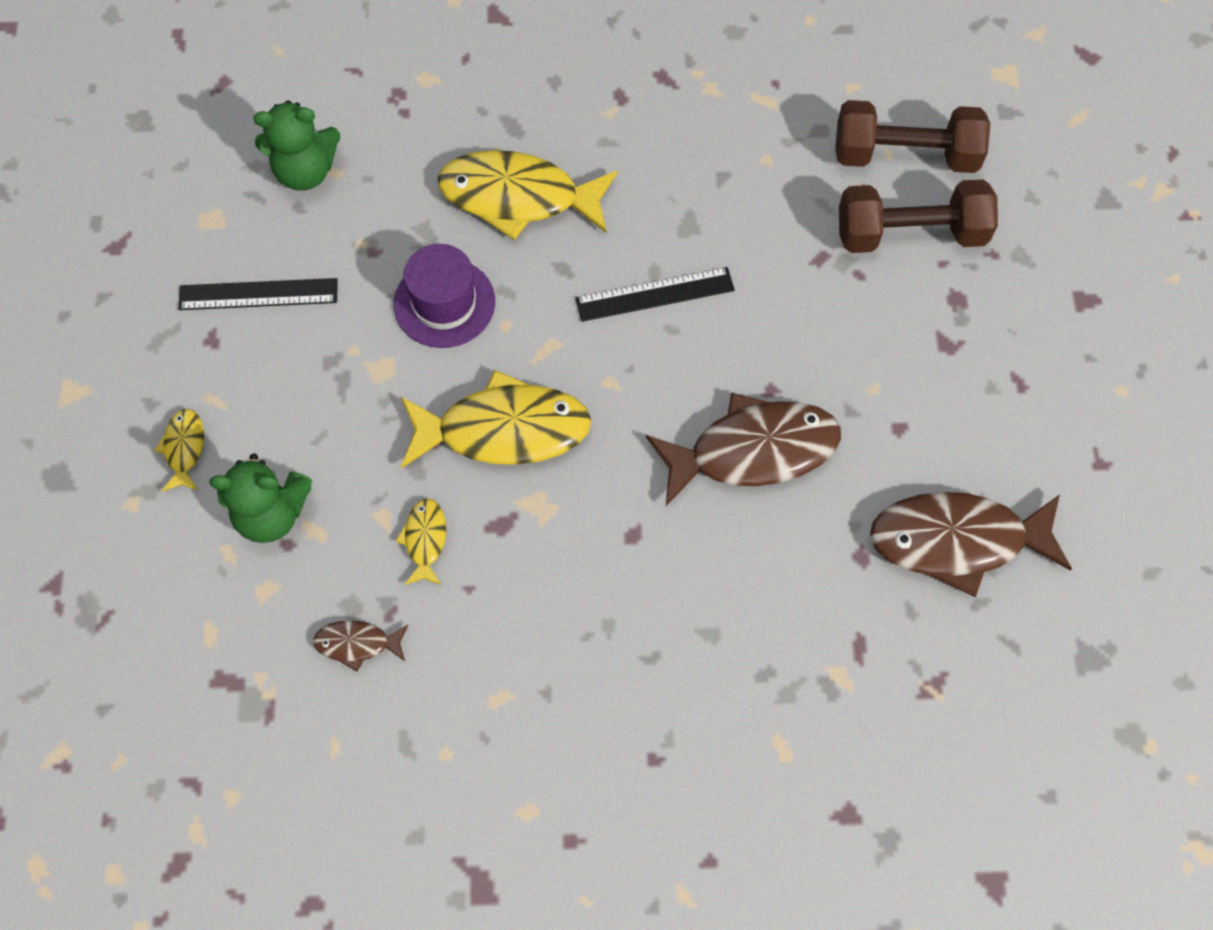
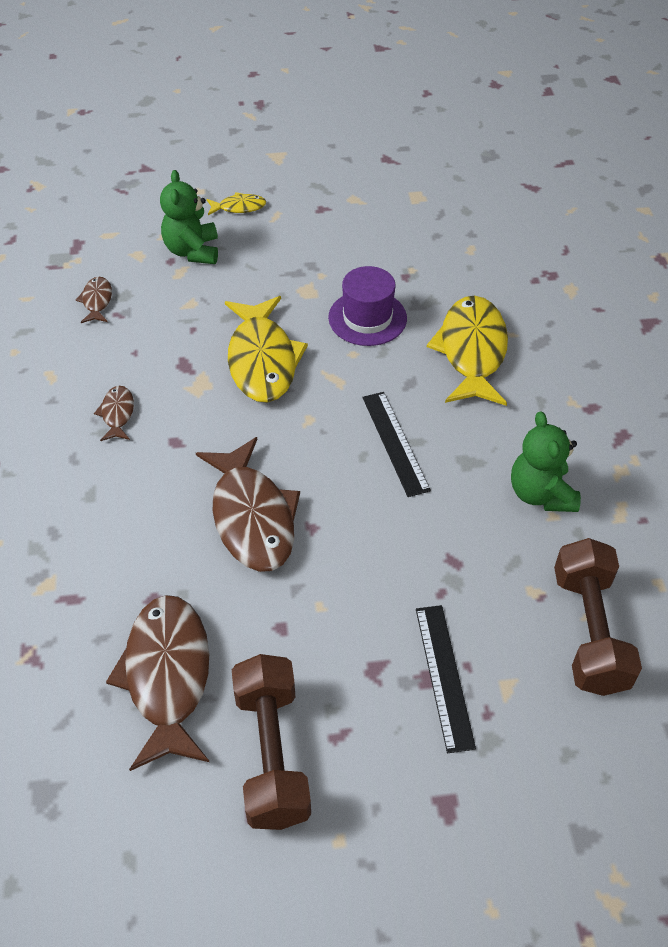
camera: 85 degrees right, 15 degrees down
(258, 294) = (360, 225): black ruler -> black ruler (444, 676)
(305, 171) = (467, 235): green teddy bear -> green teddy bear (541, 494)
(425, 540) = (172, 326): yellow fish -> none
(579, 606) = (117, 414): none -> brown fish
(910, 234) = (496, 636): brown dumbbell -> brown dumbbell (271, 754)

